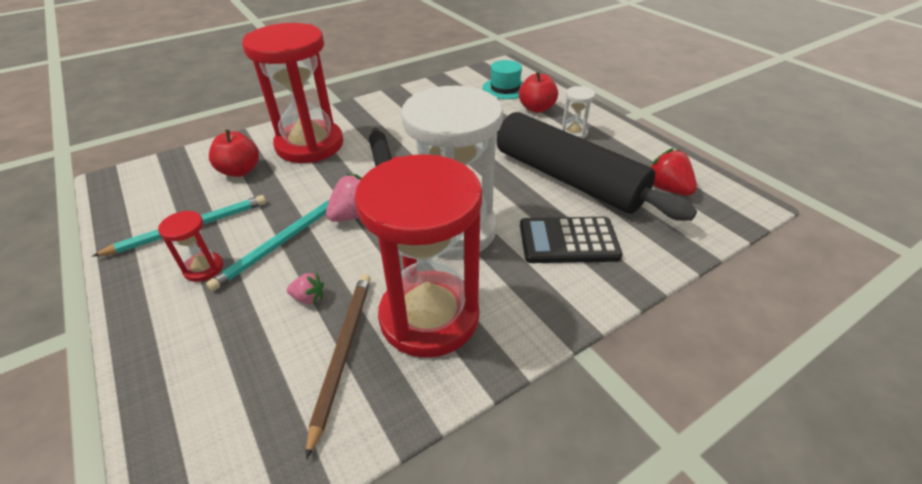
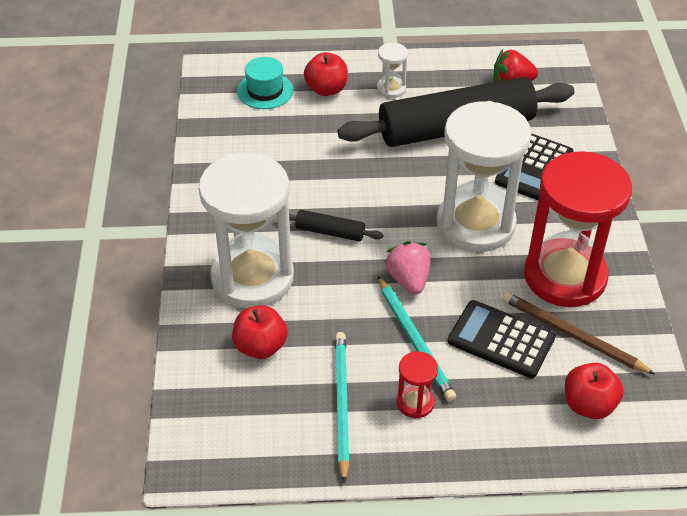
camera: 60 degrees left, 5 degrees up
(238, 405) = (588, 405): none -> red apple
(308, 298) = (501, 339): pink strawberry -> black calculator
(310, 145) = (252, 278): red hourglass -> white hourglass

